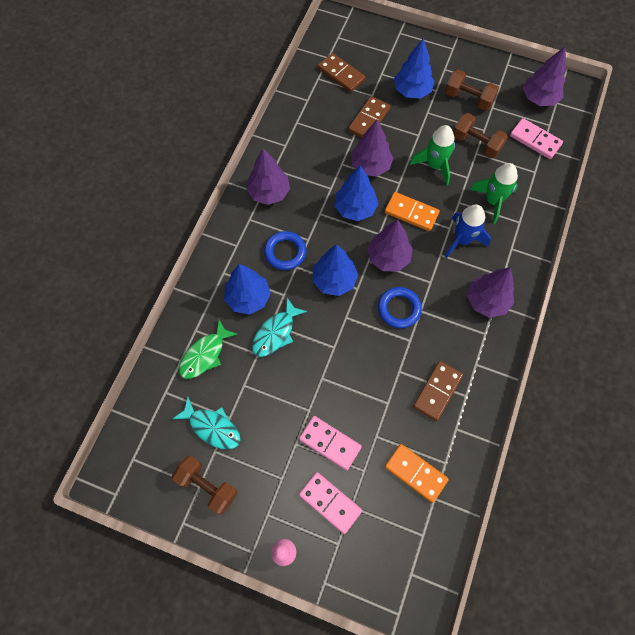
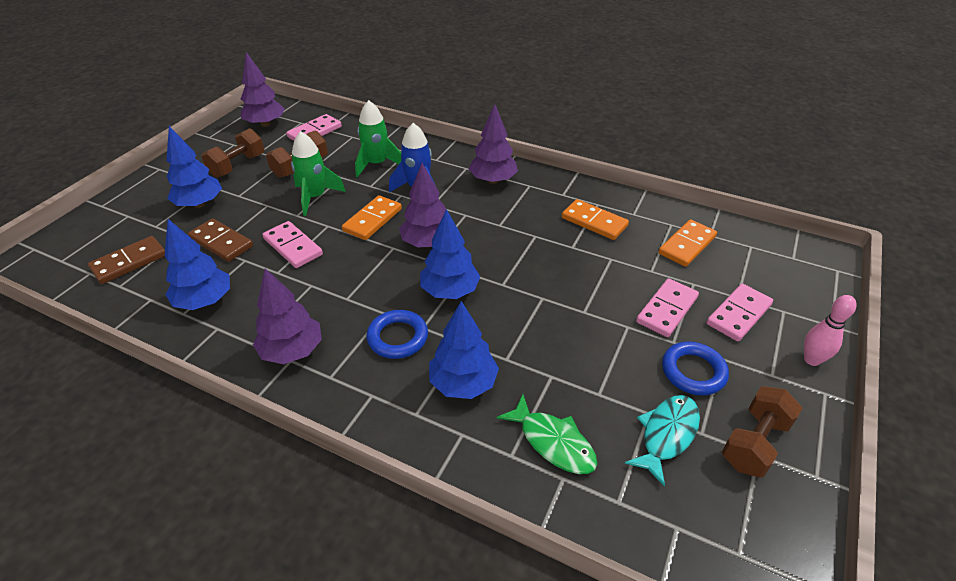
camera: 85 degrees left, 25 degrees down
(276, 333) = (520, 354): turquoise fish -> none
(355, 208) = (350, 265): blue tree -> blue tree (204, 301)
(370, 166) = (293, 247): purple tree -> pink domino
(399, 309) = (496, 240): blue ring -> blue ring (693, 371)
(437, 391) = (594, 222): brown domino -> orange domino

